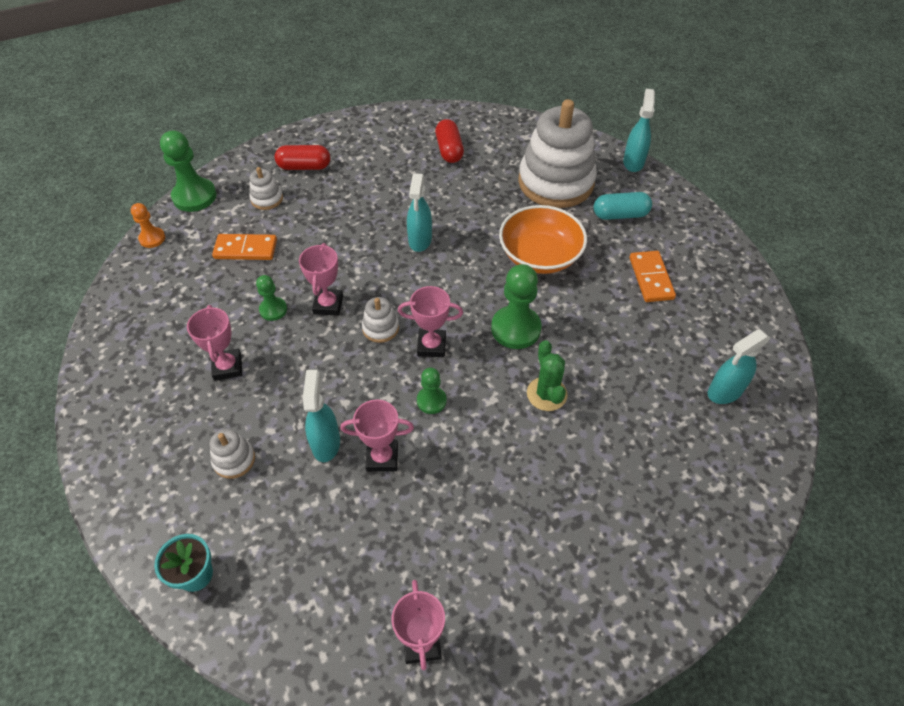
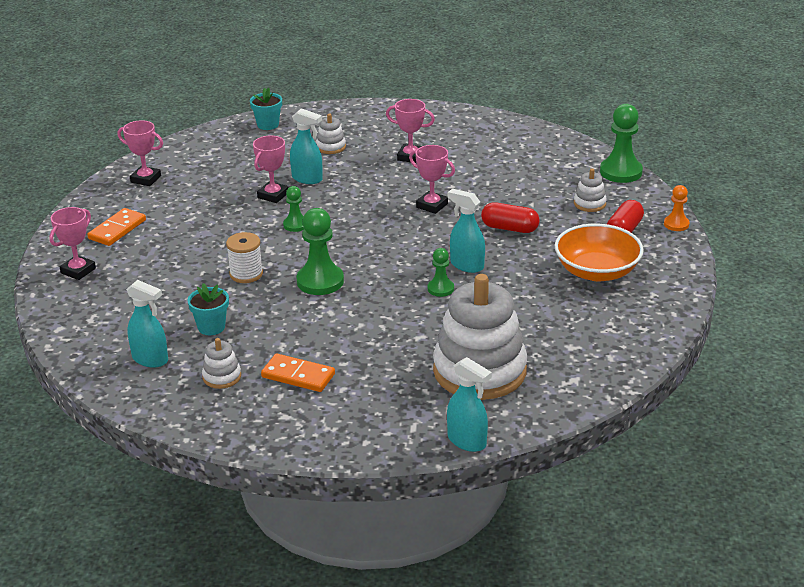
camera: 120 degrees right, 20 degrees down
(152, 238) = (579, 147): orange pawn -> orange pawn (676, 224)
(246, 249) = (530, 183): orange domino -> orange domino (117, 229)
(273, 310) = (449, 182): green pawn -> green pawn (440, 289)
(380, 328) = (385, 222): white stacking toy -> white stacking toy (222, 377)
(431, 346) = (344, 238): pink trophy -> pink trophy (78, 271)
(449, 150) = (588, 320): red capsule -> red capsule (509, 228)
(540, 256) = (387, 322): orange bowl -> orange bowl (597, 271)
(546, 394) = (246, 274): green cactus -> white spool
(620, 215) = (395, 394): turquoise capsule -> none
(644, 373) = (211, 327): none -> turquoise flower pot
(724, 392) = (150, 359): turquoise spray bottle -> turquoise spray bottle turned 120 degrees clockwise

